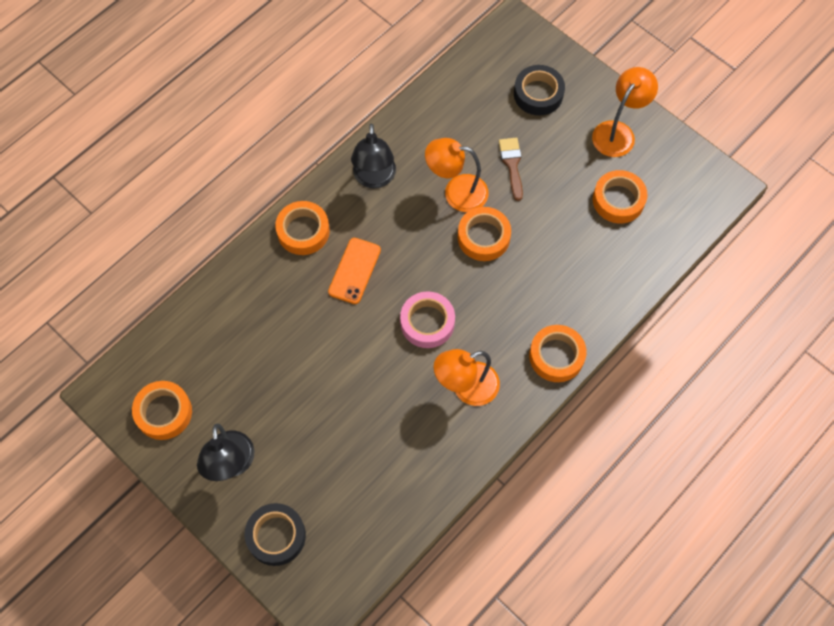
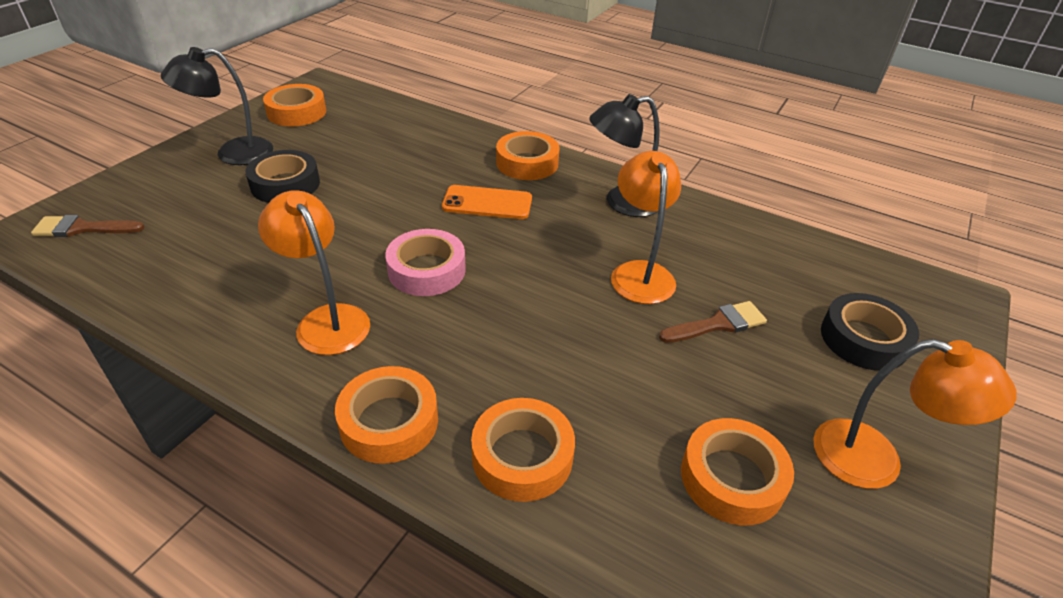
camera: 75 degrees right, 25 degrees down
(276, 536) = (137, 190): black tape -> black tape (285, 184)
(324, 568) = (82, 228): none -> brown brush
(483, 237) = (579, 308): orange tape -> orange tape (522, 456)

